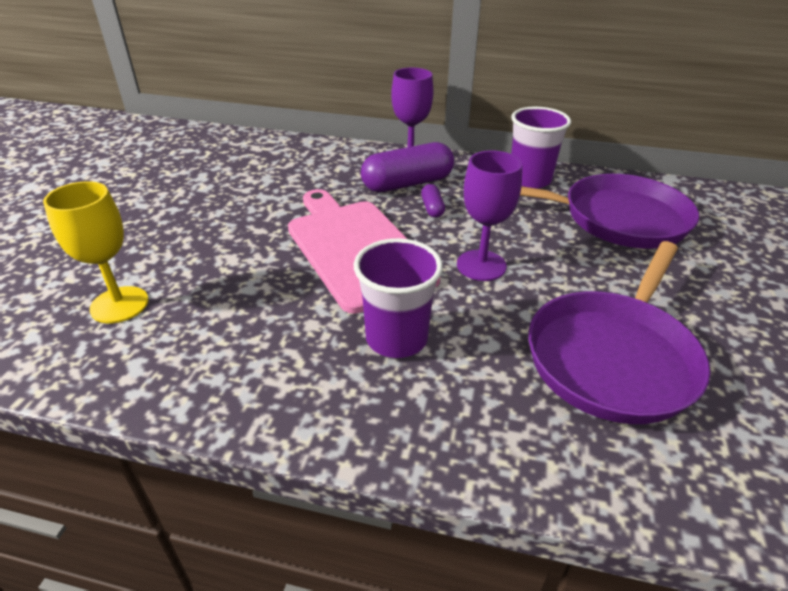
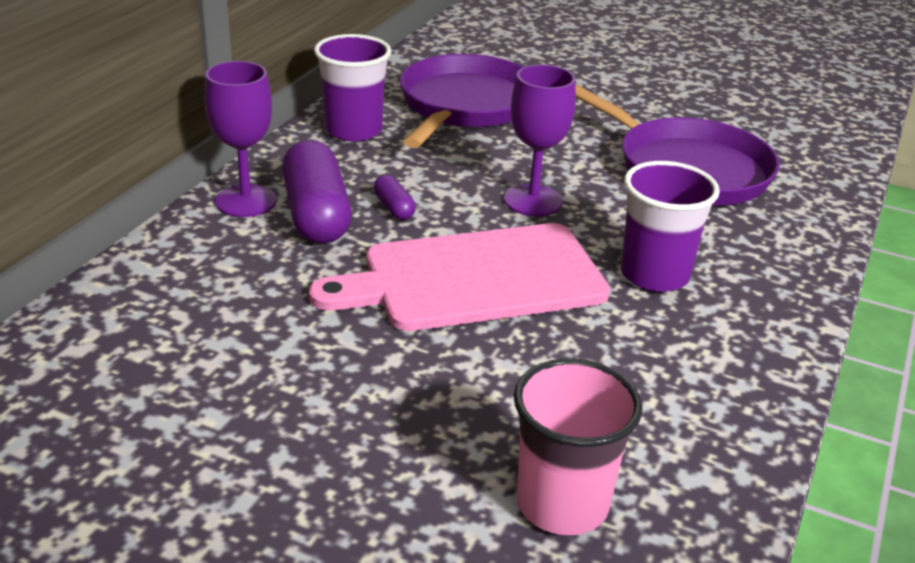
camera: 80 degrees left, 5 degrees down
(119, 305) = (562, 504): yellow goblet -> pink cup
(432, 208) = (394, 208): purple capsule -> purple capsule turned 60 degrees clockwise

